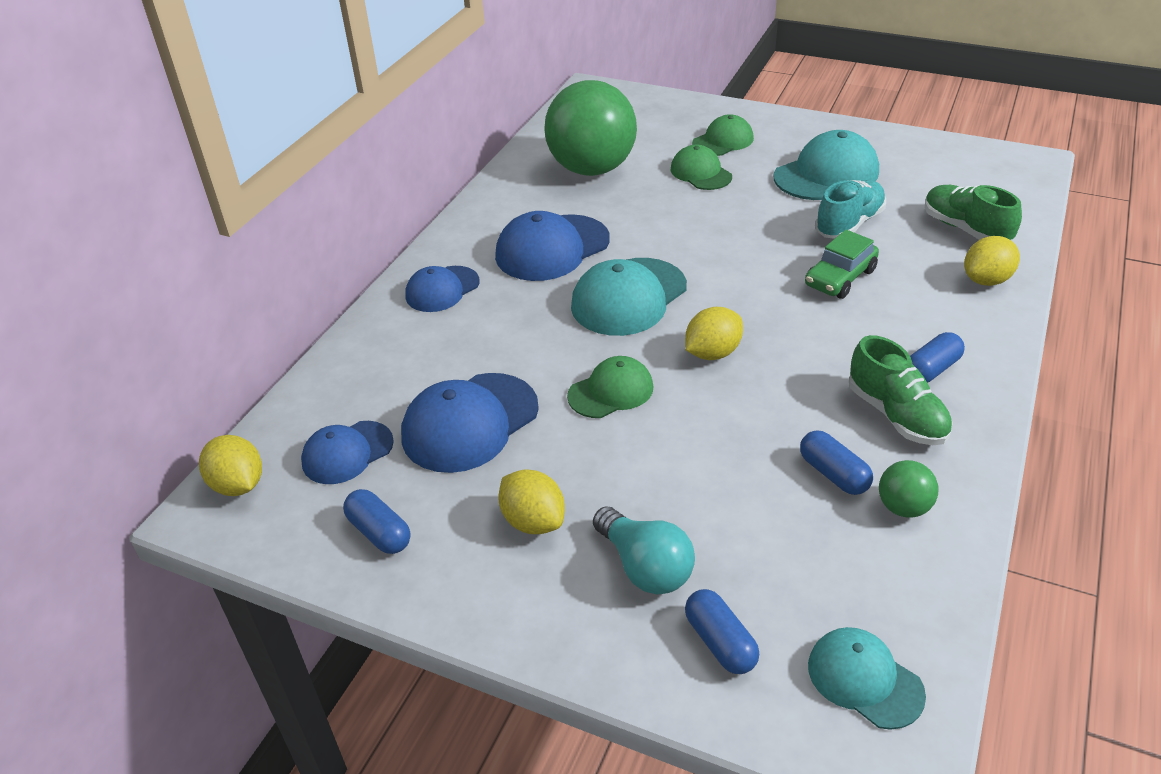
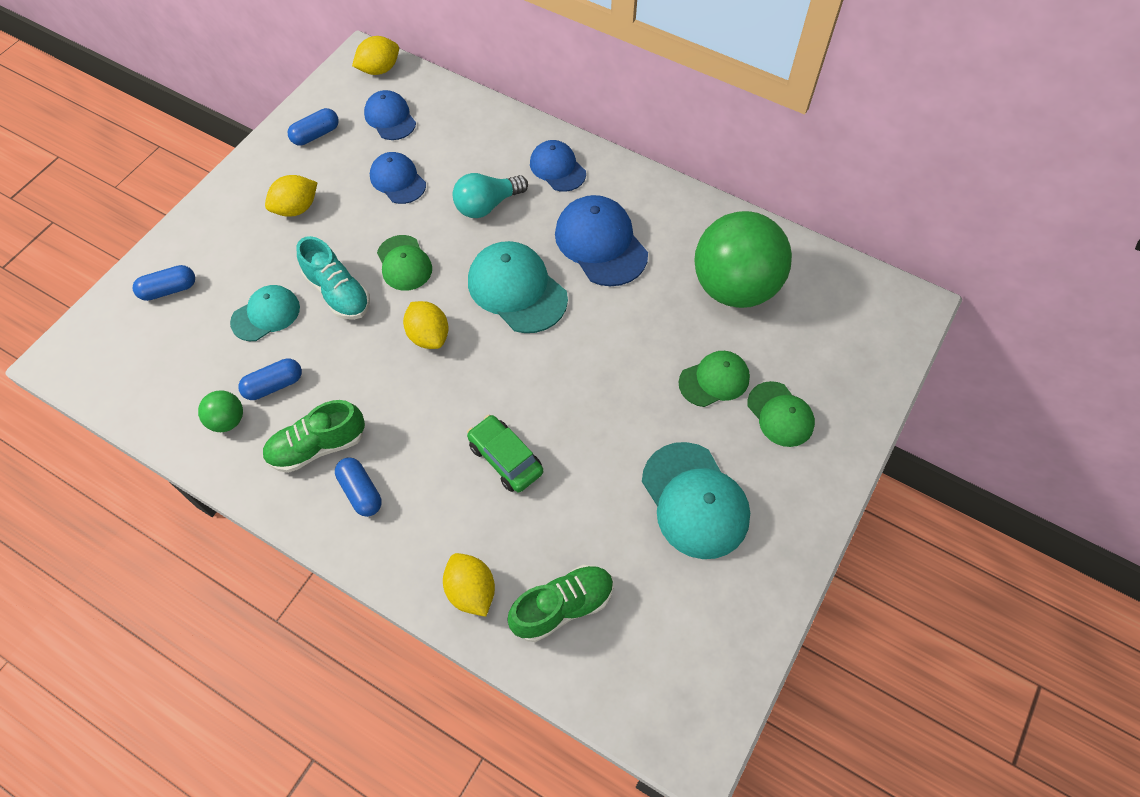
camera: 95 degrees right, 20 degrees up
(470, 422) = (398, 180): blue cap -> blue cap, size x0.62
(645, 567) = (238, 261): turquoise light bulb -> turquoise light bulb (487, 205)
(849, 224) = (594, 494): turquoise shoe -> turquoise shoe (338, 293)
(864, 679) = (113, 356): turquoise cap -> turquoise cap (266, 314)

